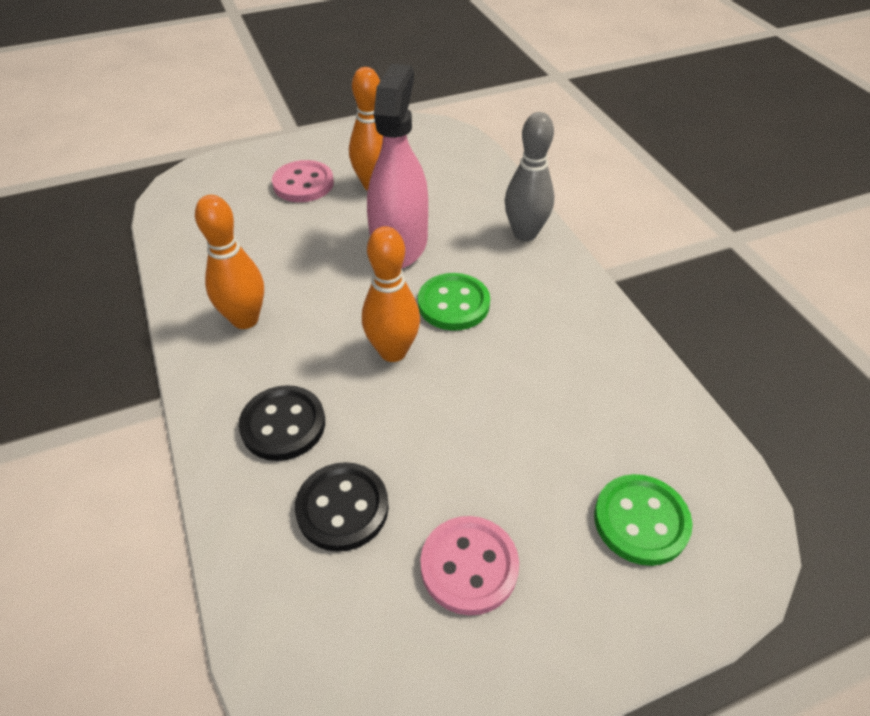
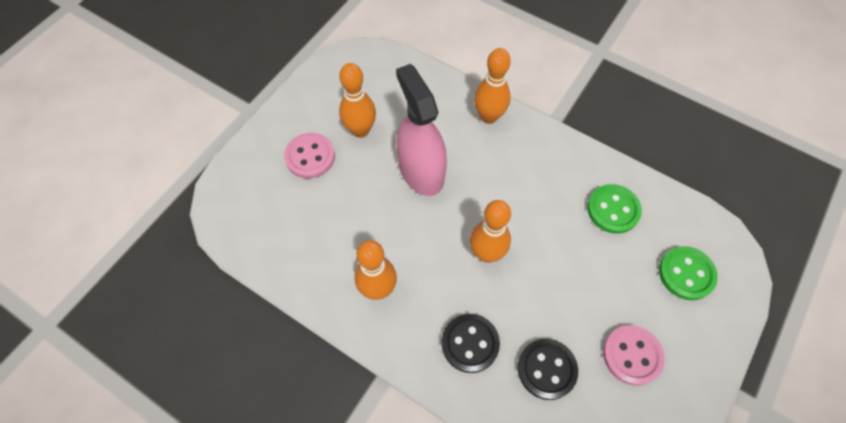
camera: 35 degrees left, 15 degrees up
(453, 304) = (491, 197): green button -> green button (613, 210)
(525, 234) = (489, 116): grey bowling pin -> orange bowling pin

